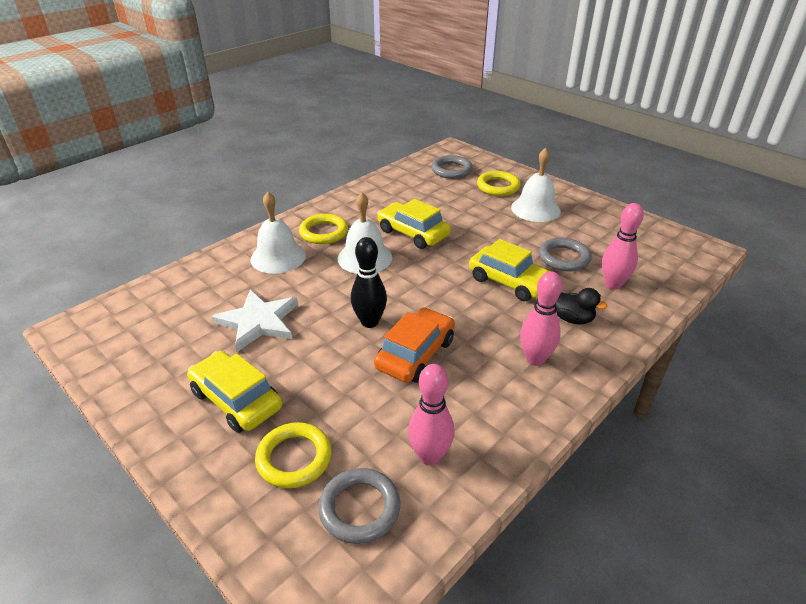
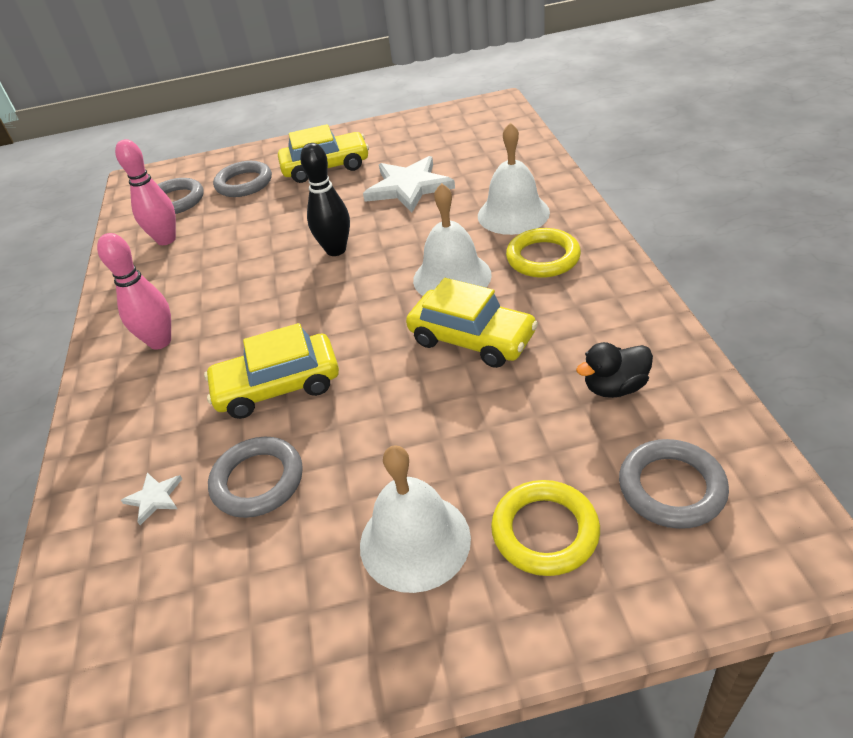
camera: 130 degrees right, 5 degrees up
(294, 458) = (244, 183): yellow ring -> grey ring
(412, 233) = (472, 338): yellow car -> yellow car turned 45 degrees clockwise
(415, 354) = (263, 265): orange car -> none
(572, 319) = (163, 407): black duck -> black duck (614, 387)
(612, 284) = (154, 498): pink bowling pin -> white star

